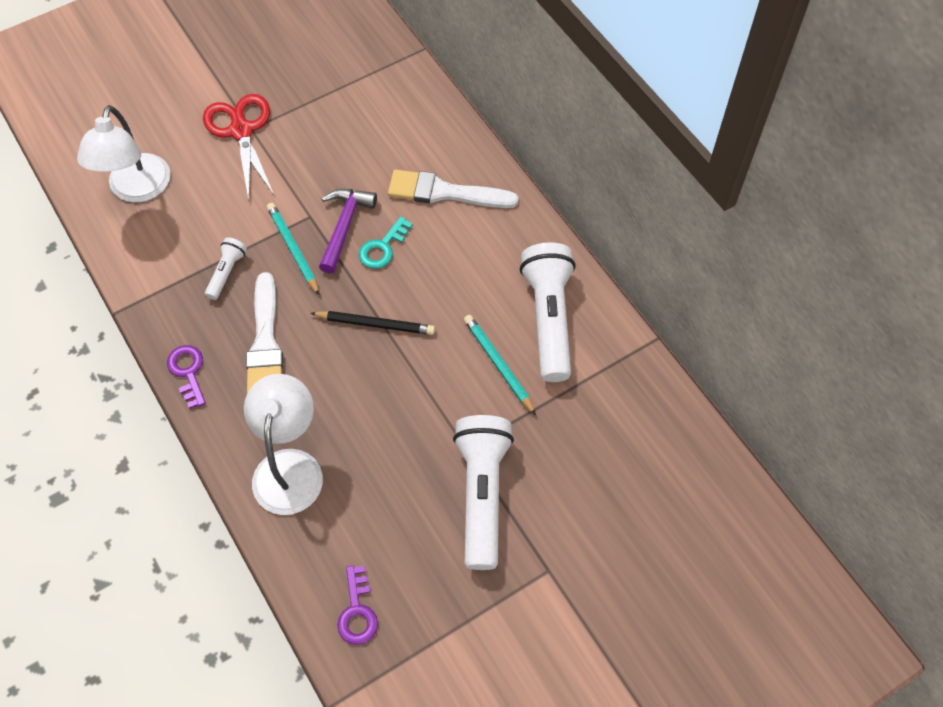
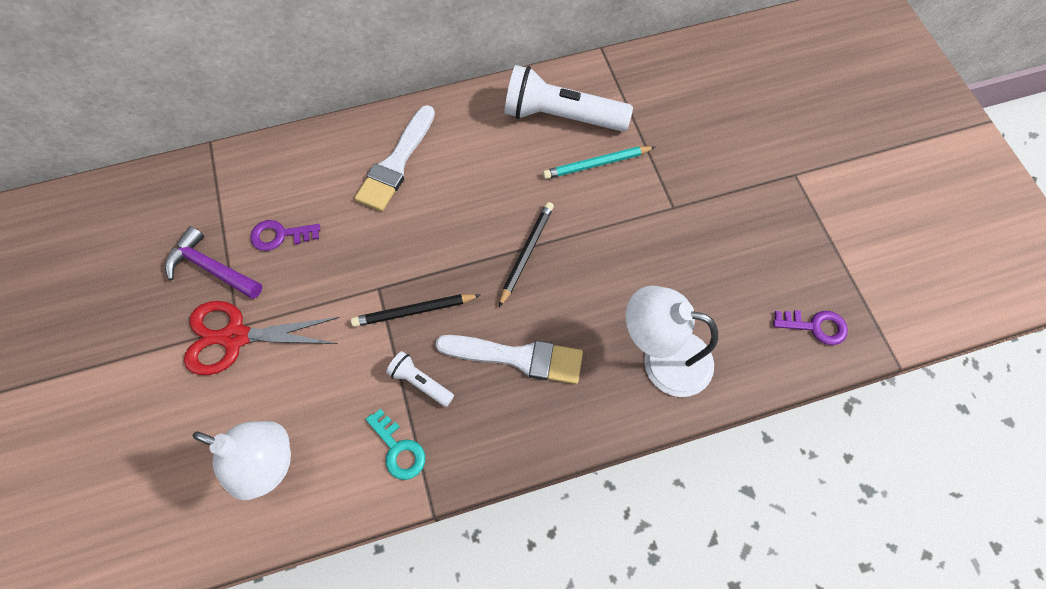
camera: 75 degrees left, 5 degrees up
(188, 372) = (532, 441): purple key -> purple key (280, 235)
(293, 249) = (414, 311): turquoise pencil -> black pencil
(344, 226) = (403, 258): purple hammer -> purple hammer (211, 268)
(383, 247) = (441, 229): turquoise key -> turquoise key (398, 449)
(482, 494) = (720, 205): white flashlight -> none

